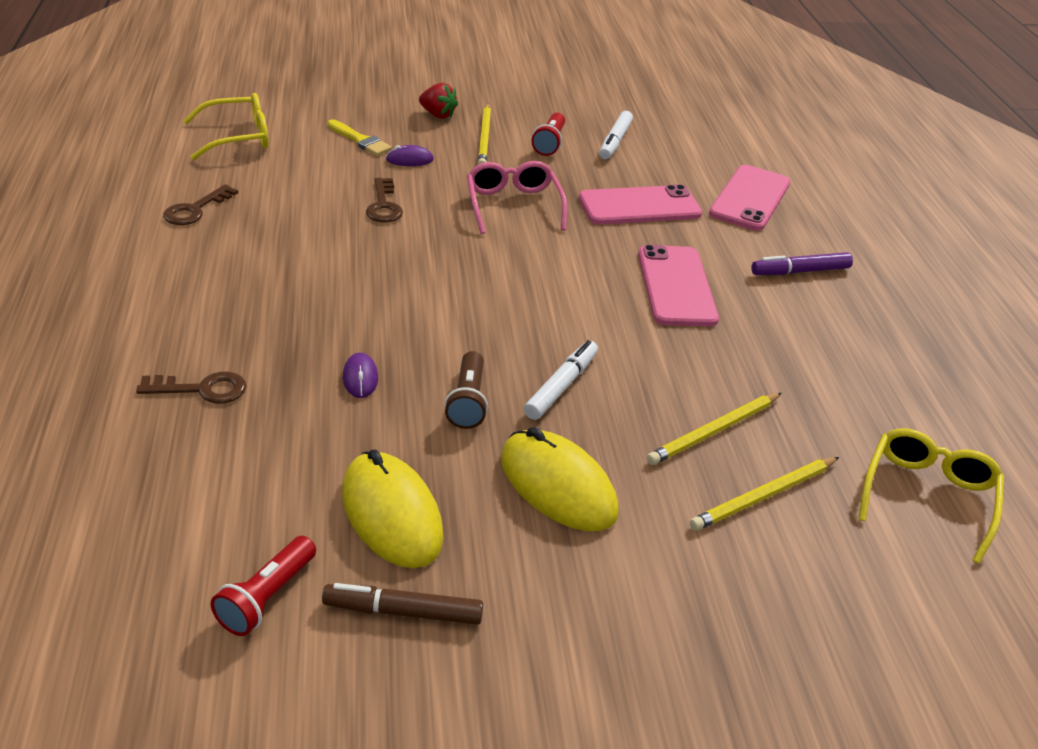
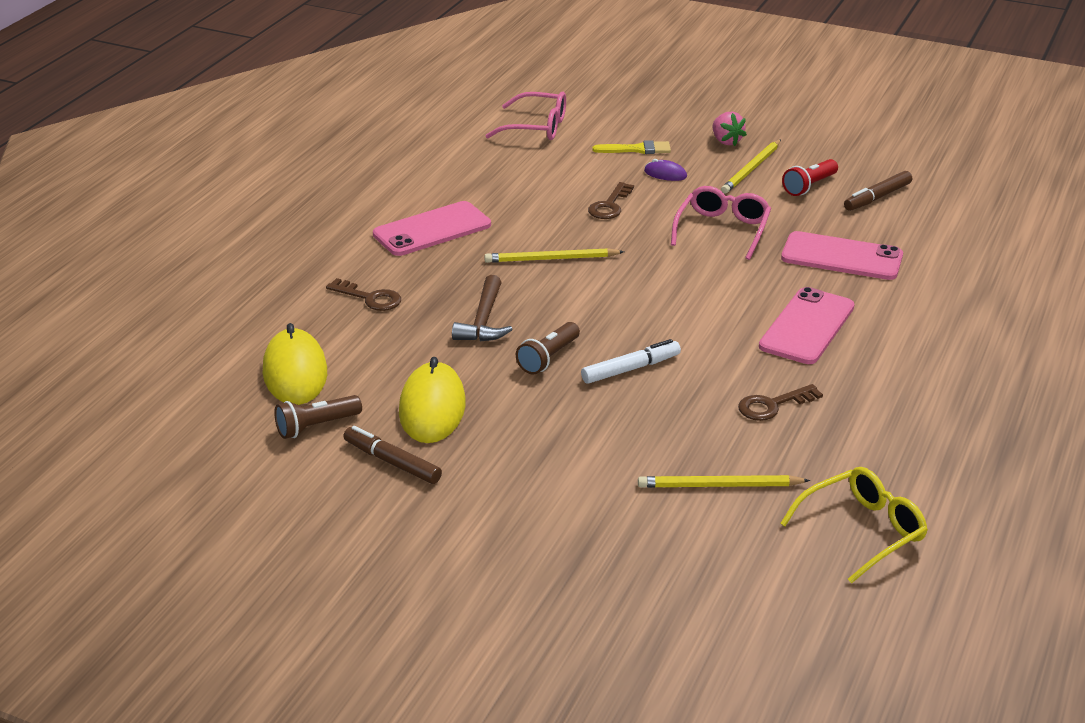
camera: 35 degrees right, 5 degrees down
(195, 210) = (459, 176): brown key -> brown key (772, 405)
(238, 137) = (536, 127): yellow glasses -> pink glasses
(267, 597) = (316, 426): red flashlight -> brown flashlight
(360, 140) = (636, 149): yellow brush -> yellow brush turned 75 degrees counterclockwise
(360, 378) = (483, 321): purple mouse -> brown hammer
(437, 115) = (726, 141): red strawberry -> pink strawberry
(557, 485) = (564, 429): yellow mouse -> yellow mouse (295, 372)
(615, 141) = (877, 197): white marker -> brown marker
(714, 431) = (725, 434): yellow pencil -> yellow pencil (551, 259)
(750, 198) = (964, 275): pink phone -> pink phone (432, 230)
(800, 271) = (944, 346): purple marker -> none

